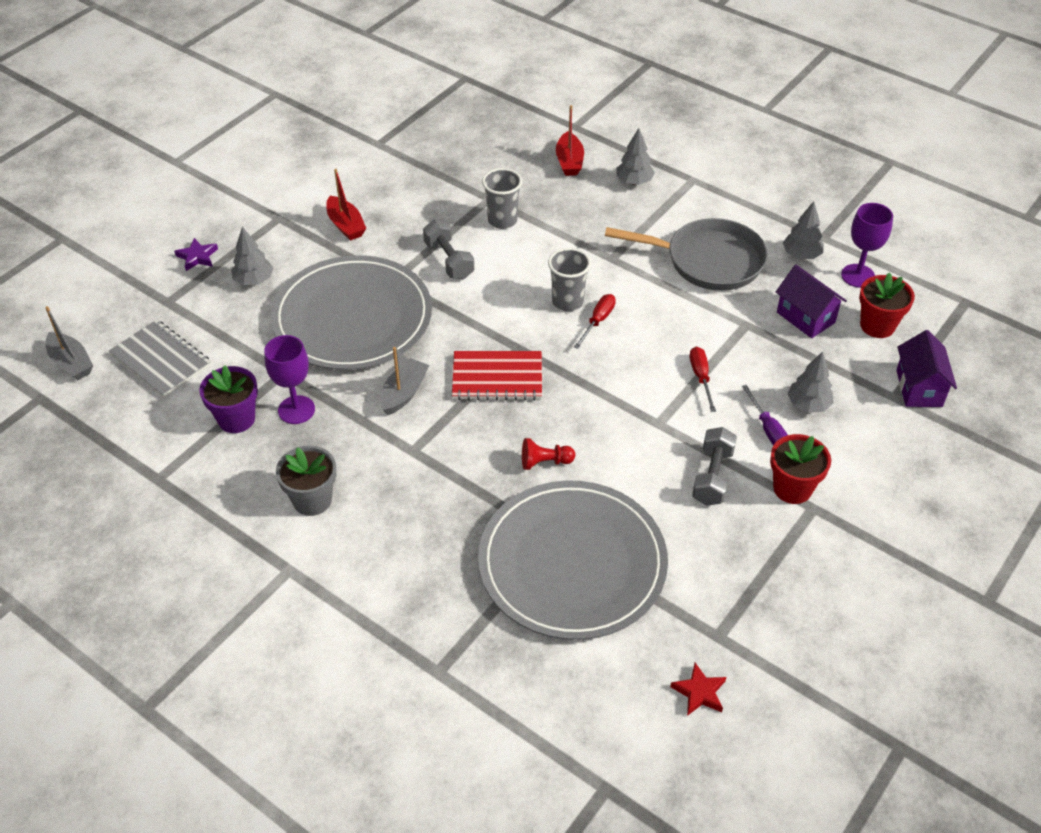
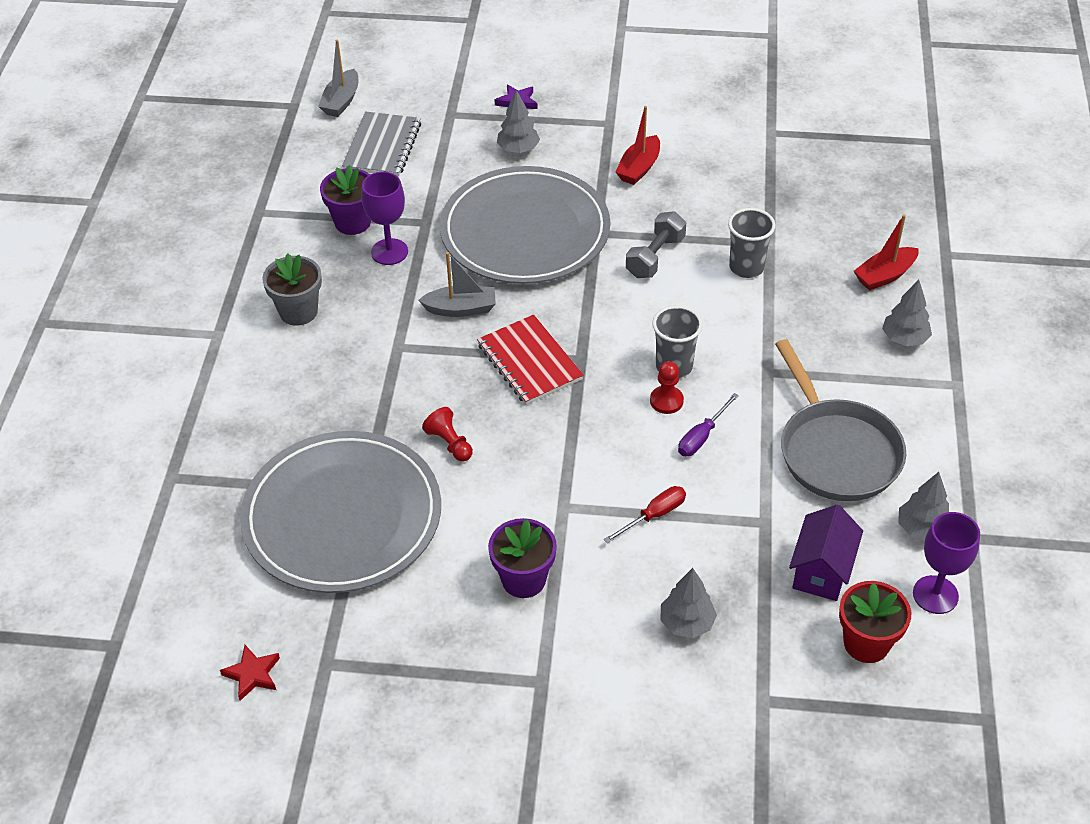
camera: 60 degrees right, 0 degrees up
(598, 321) = (666, 401): red screwdriver -> red pawn
(712, 476) = (523, 579): grey dumbbell -> purple flower pot
(768, 429) = (624, 600): purple screwdriver -> purple screwdriver (702, 436)
(792, 488) = (555, 653): red flower pot -> none
(919, 388) = (796, 719): purple house -> none

